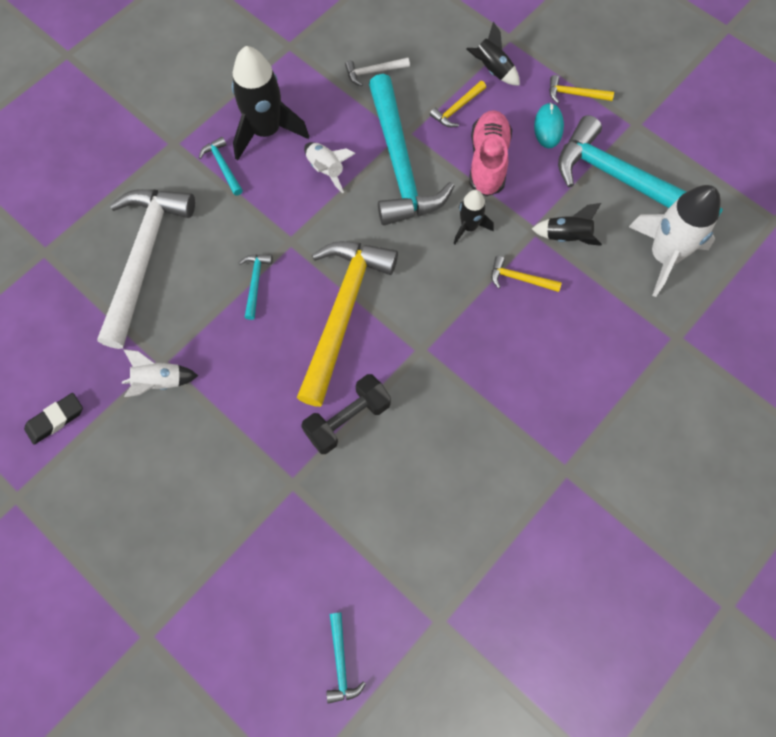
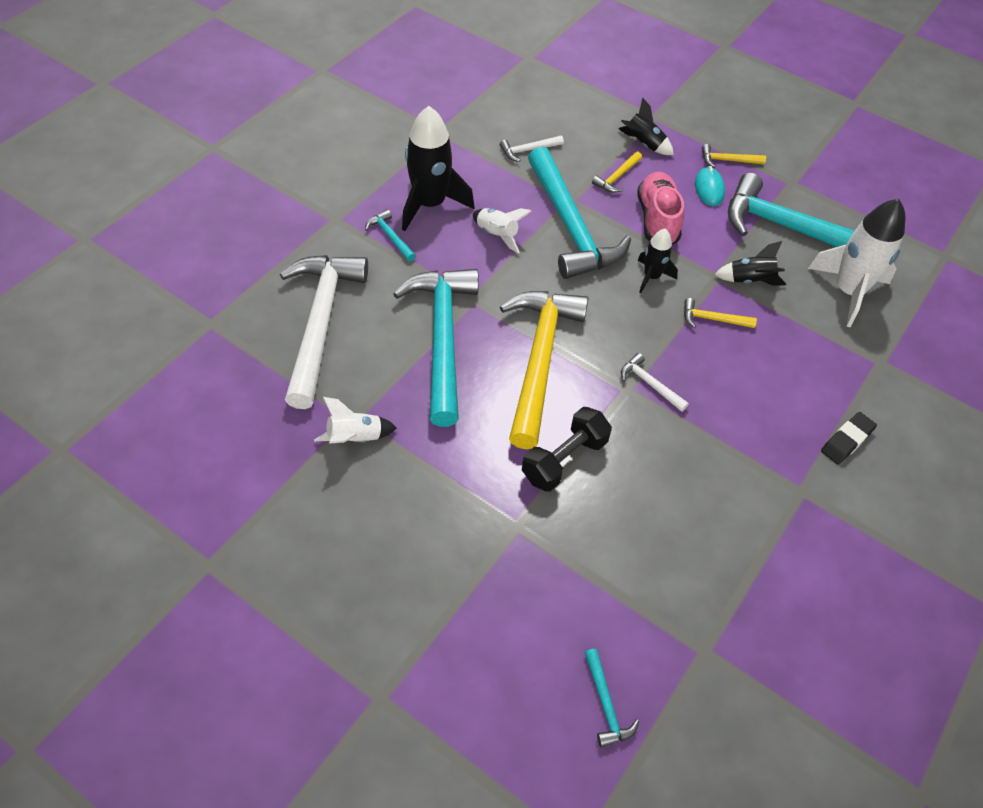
camera: 10 degrees left, 15 degrees down
(55, 420) = (244, 483): black eraser -> black eraser (847, 440)
(255, 283) = (442, 338): turquoise hammer -> turquoise hammer, size x2.48
(443, 345) = (650, 384): none -> white hammer

